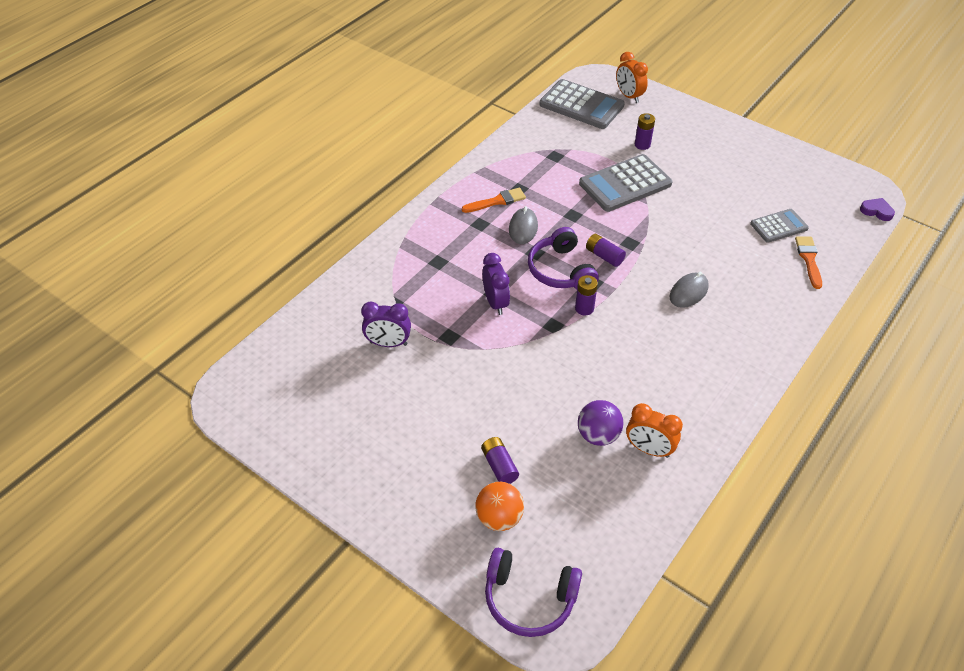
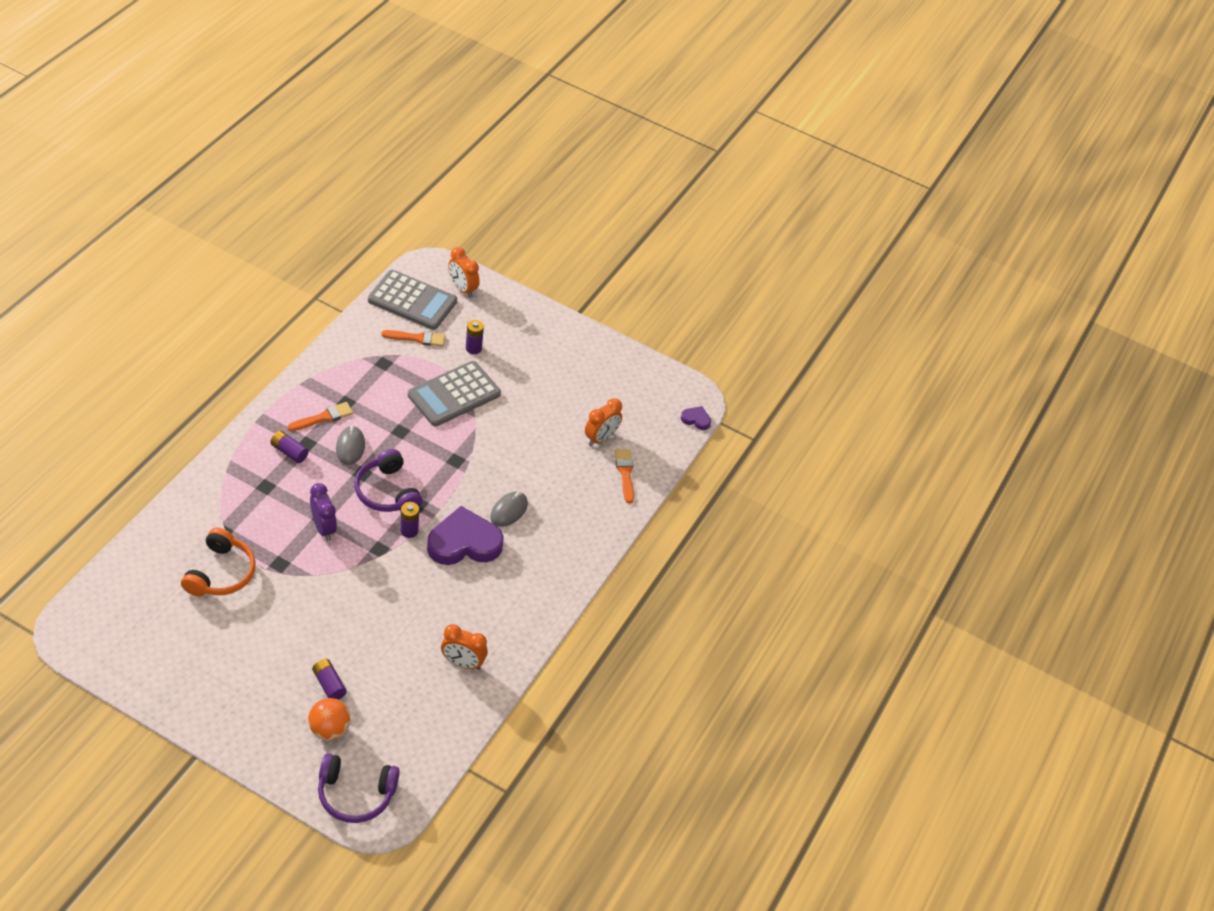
camera: 15 degrees left, 0 degrees up
(388, 343) = (221, 573): purple clock -> orange headphones
(587, 135) = (417, 338): none -> orange brush
(598, 435) = (418, 652): purple ball -> none
(604, 256) = (430, 475): purple battery -> purple battery (289, 452)
(643, 322) = (464, 542): none -> purple heart
(778, 226) = (601, 438): grey calculator -> orange clock

